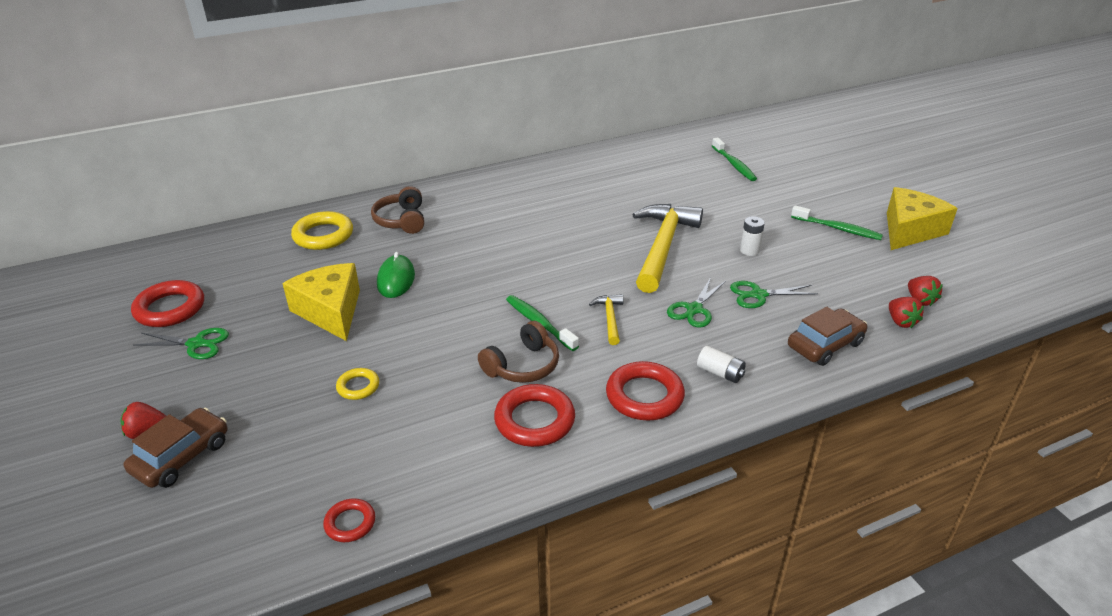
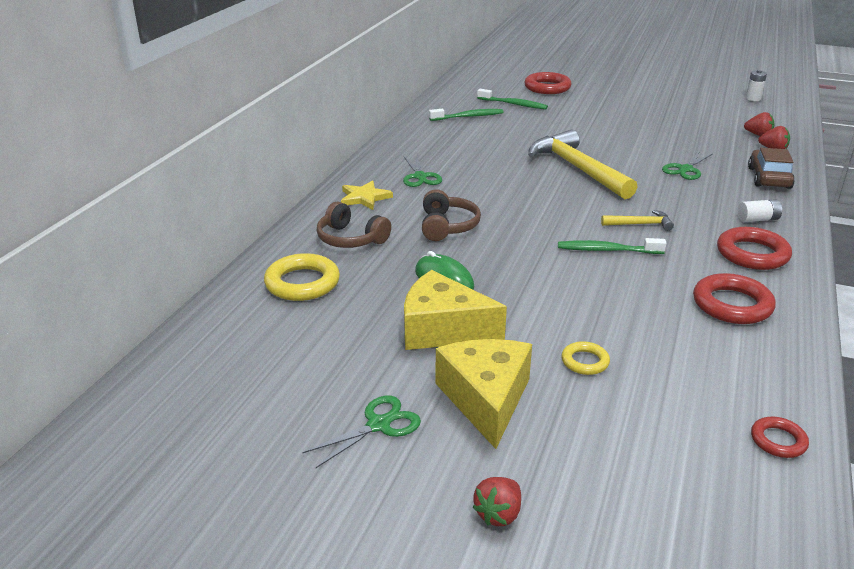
camera: 45 degrees left, 5 degrees down
(170, 308) = (280, 418): red ring -> red ring (547, 87)
(181, 456) = (571, 504): brown car -> none
(466, 194) = (364, 198): none -> yellow star
(523, 366) = (655, 280): brown headphones -> brown headphones (447, 226)
(610, 318) = (640, 224): yellow hammer -> yellow hammer turned 135 degrees clockwise
(694, 309) = (672, 194): green scissors -> green scissors (420, 177)
(749, 250) = (629, 148): white battery -> white battery (753, 99)
(838, 229) = (646, 116): green toothbrush -> green toothbrush (468, 117)
(909, 230) = (681, 102): yellow cheese -> yellow cheese (486, 399)

